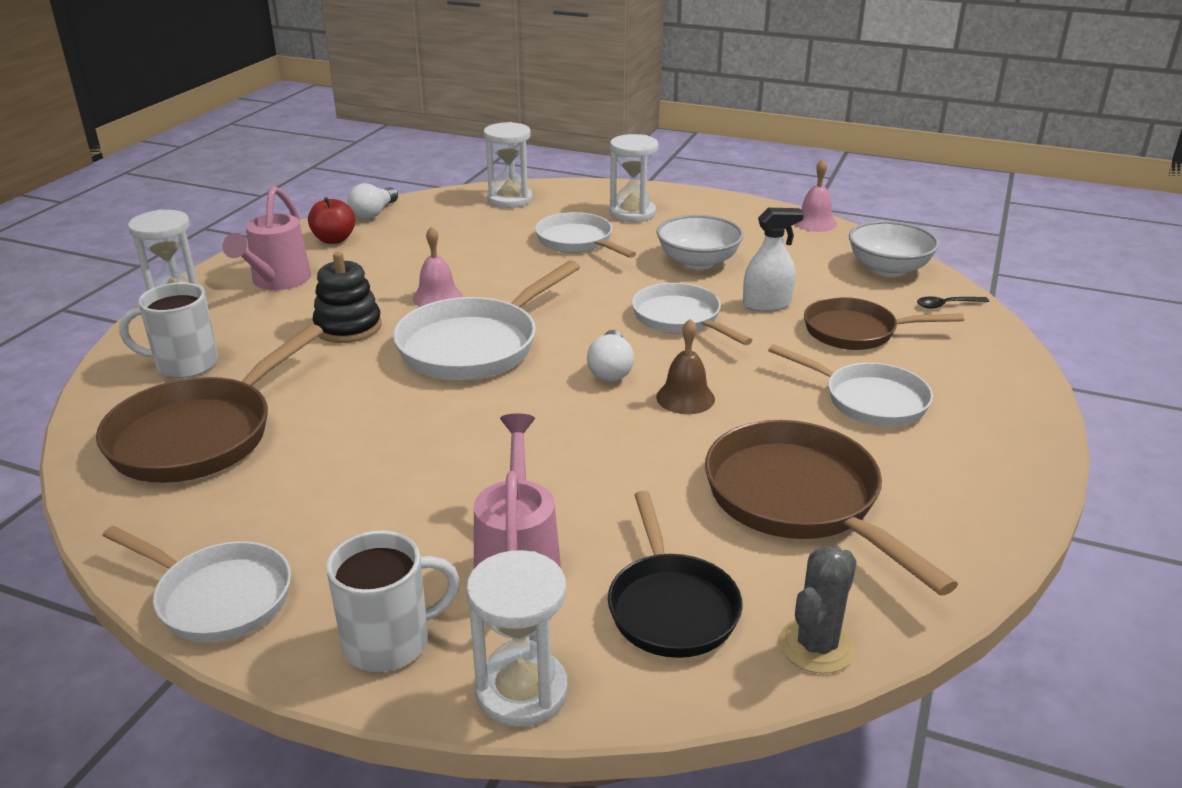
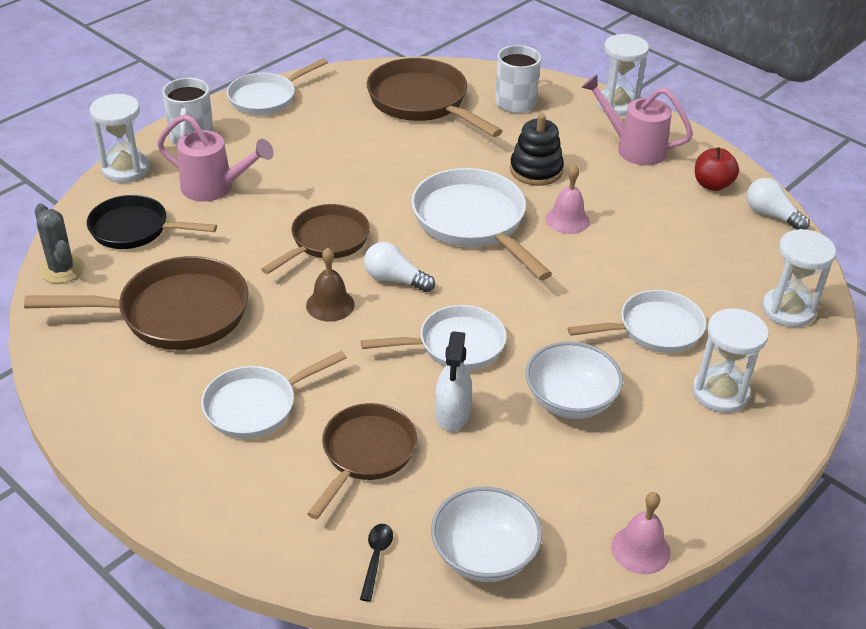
camera: 110 degrees right, 10 degrees up
(575, 430) = (326, 241): none -> brown pan

